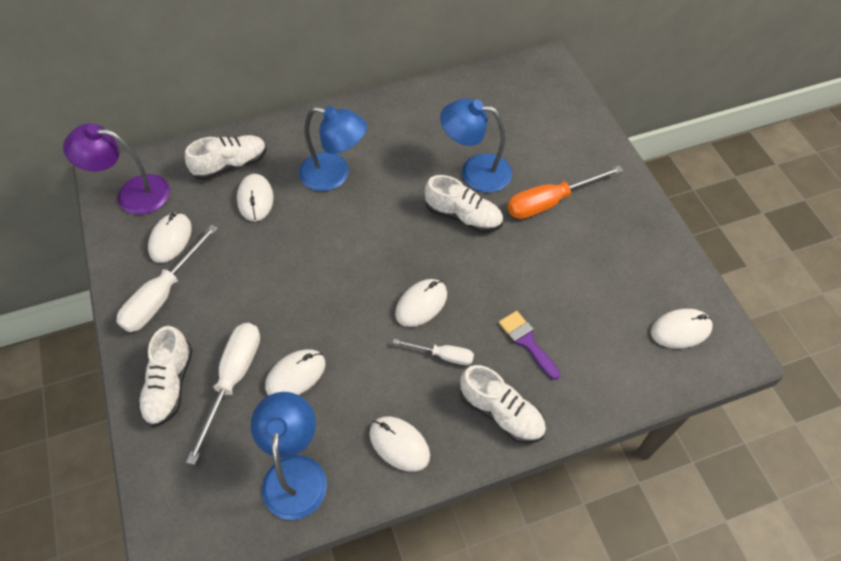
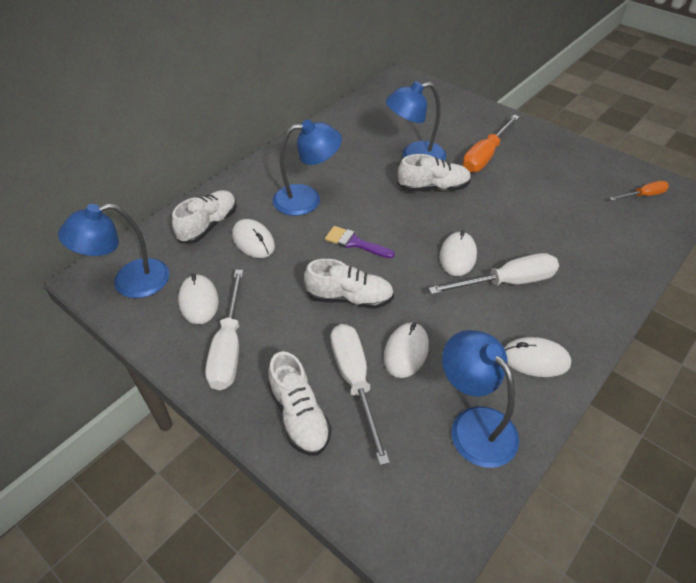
camera: 30 degrees left, 10 degrees down
(132, 194) = (129, 282): purple lamp -> blue lamp
(443, 355) = (507, 282): white screwdriver -> white screwdriver, size x1.77
(501, 412) = (585, 300): white shoe -> white shoe (349, 298)
(527, 342) = (556, 246): purple brush -> purple brush (355, 243)
(680, 330) = (643, 195): white mouse -> orange screwdriver

